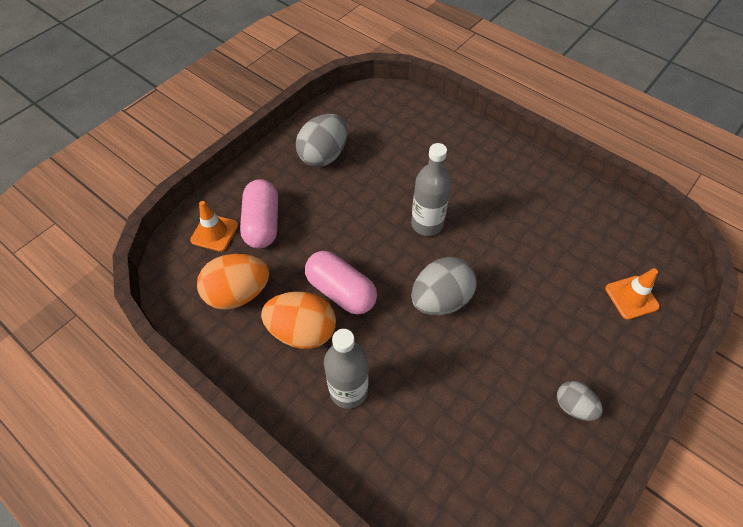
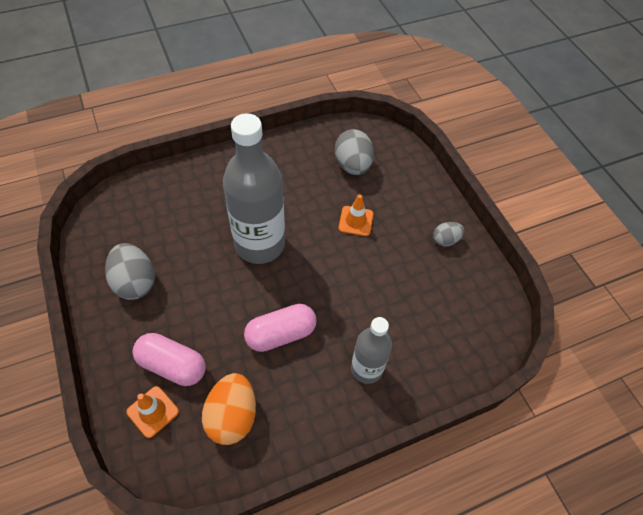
camera: 65 degrees left, 0 degrees up
(302, 331) = (299, 379): orange egg -> none
(427, 224) = (260, 244): grey bottle -> grey bottle, size x1.76
(440, 299) = (329, 271): grey egg -> grey egg (352, 165)
(631, 297) = (392, 165): orange traffic cone -> orange traffic cone (356, 221)

